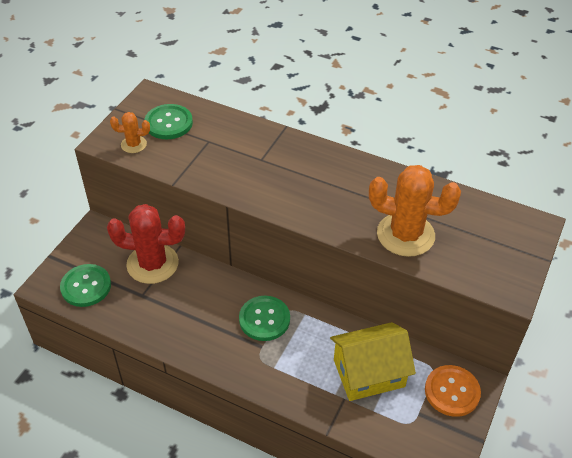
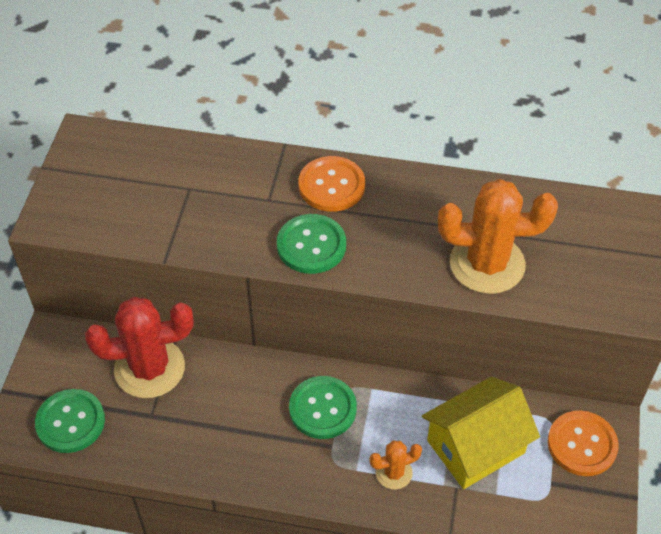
camera: 15 degrees left, 5 degrees up
(133, 144) = (89, 216): orange cactus -> orange cactus (394, 473)
(168, 123) = (125, 173): green button -> green button (311, 245)
(309, 159) = (331, 185): none -> orange button

